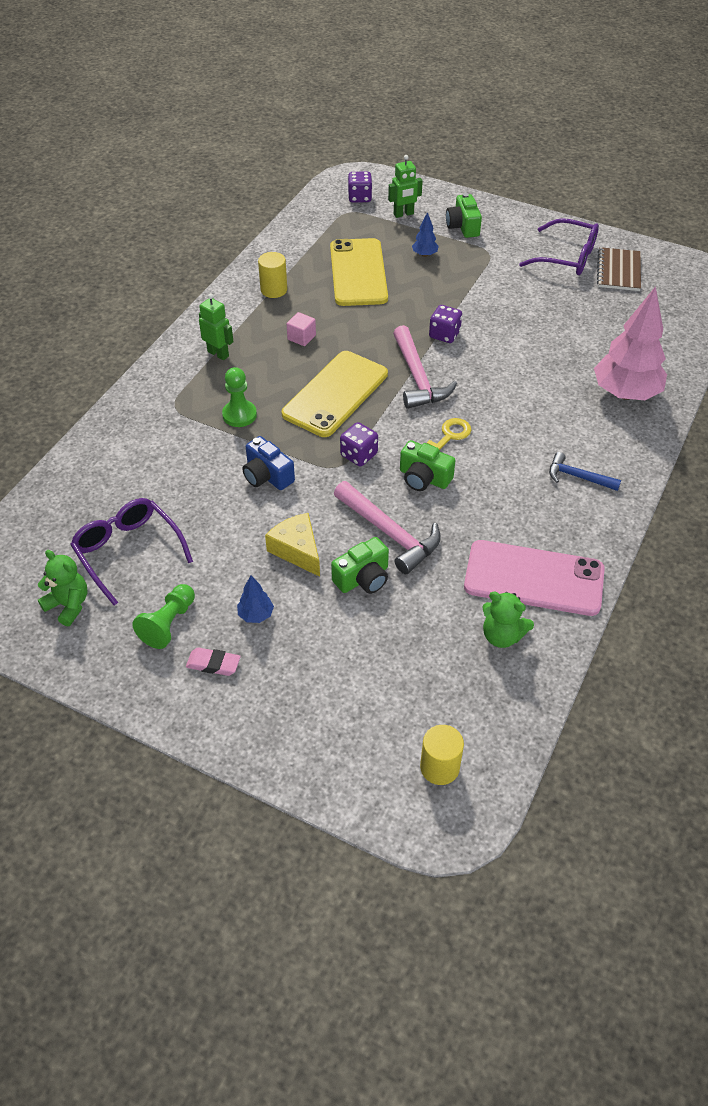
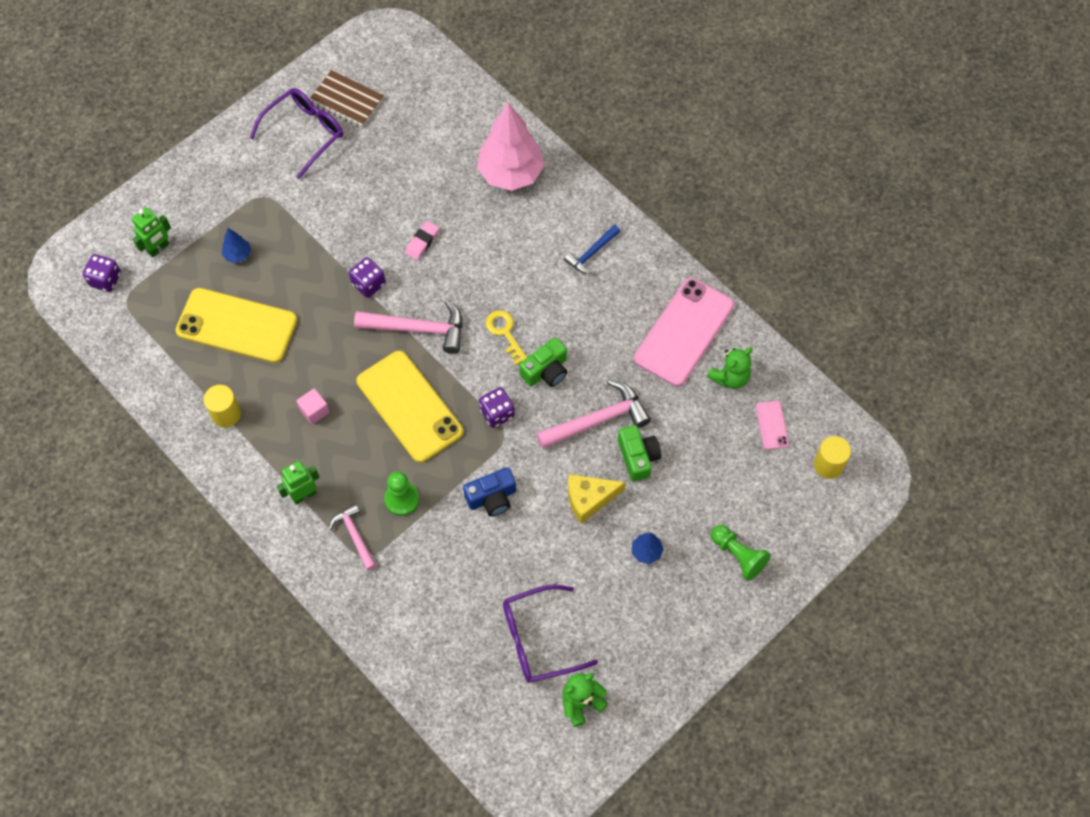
camera: 70 degrees left, 15 degrees up
(168, 623) = (631, 623): green pawn -> green pawn (738, 555)
(191, 395) = (354, 535): none -> pink hammer
(213, 664) = (684, 598): pink eraser -> pink eraser (422, 242)
(403, 214) = (158, 248): green robot -> green robot turned 45 degrees clockwise
(463, 226) = (209, 202): green camera -> none
(463, 693) = (772, 425): none -> pink phone

